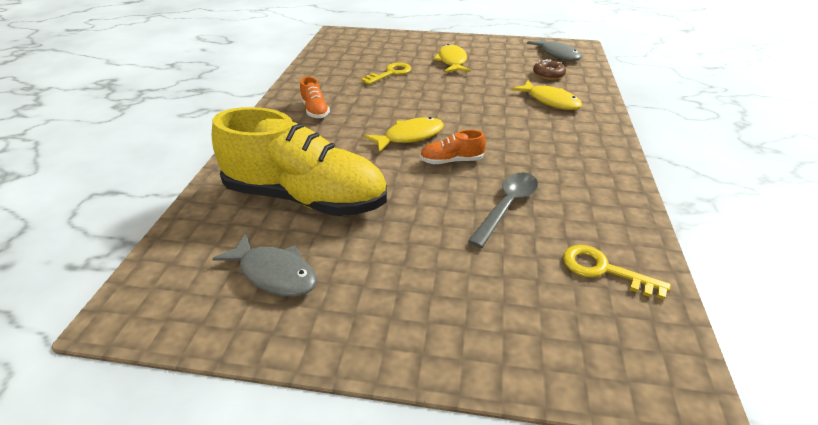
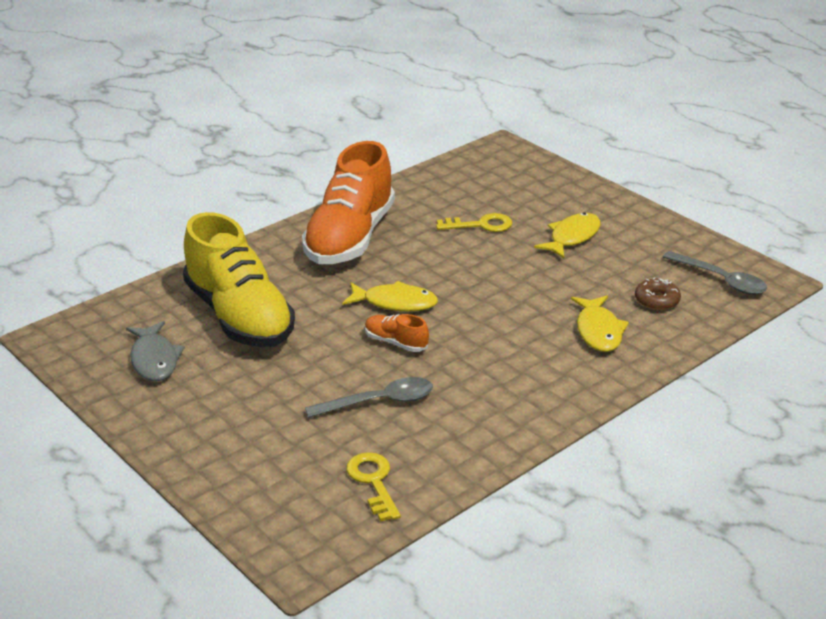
camera: 40 degrees right, 5 degrees down
(315, 110) = (350, 238): orange shoe -> orange shoe, size x2.45
(557, 54) = (721, 280): grey fish -> grey spoon

